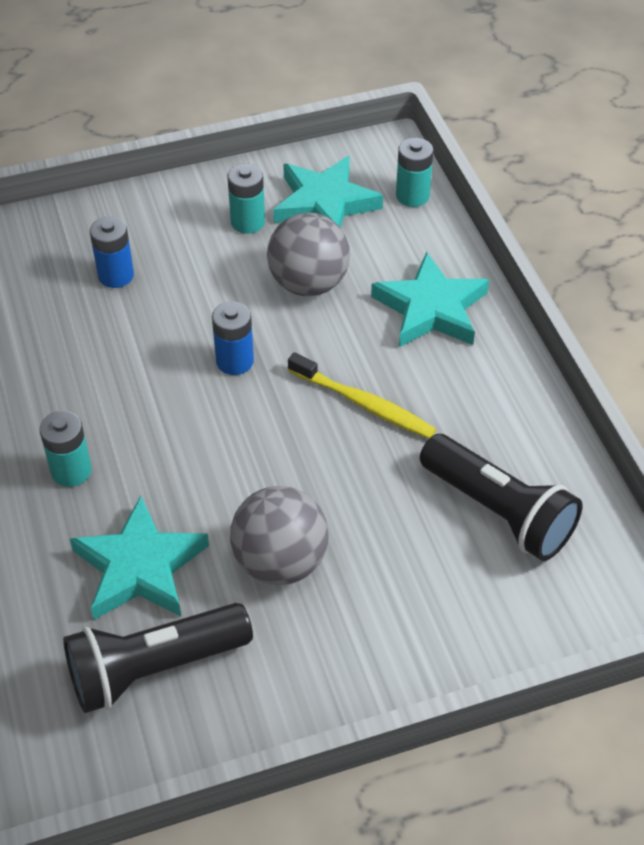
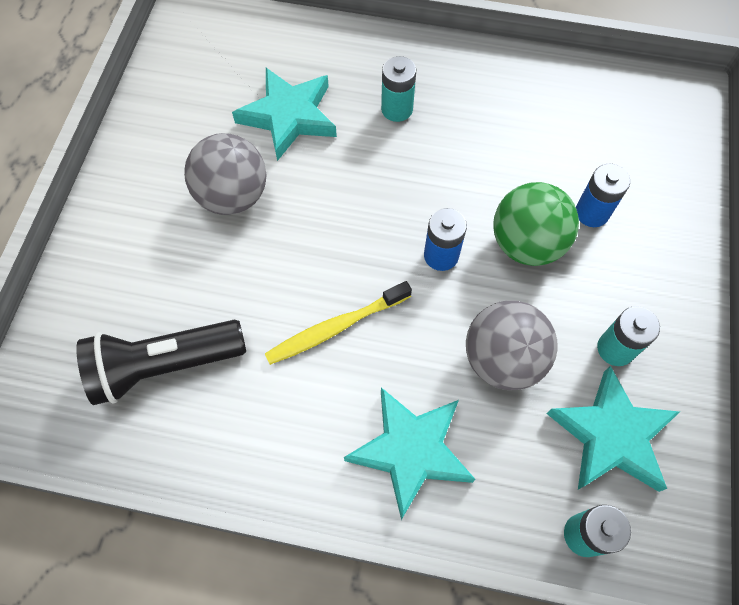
camera: 120 degrees right, 15 degrees up
(154, 668) = (210, 95): black flashlight -> none
(181, 307) = (526, 244): none -> green ball

